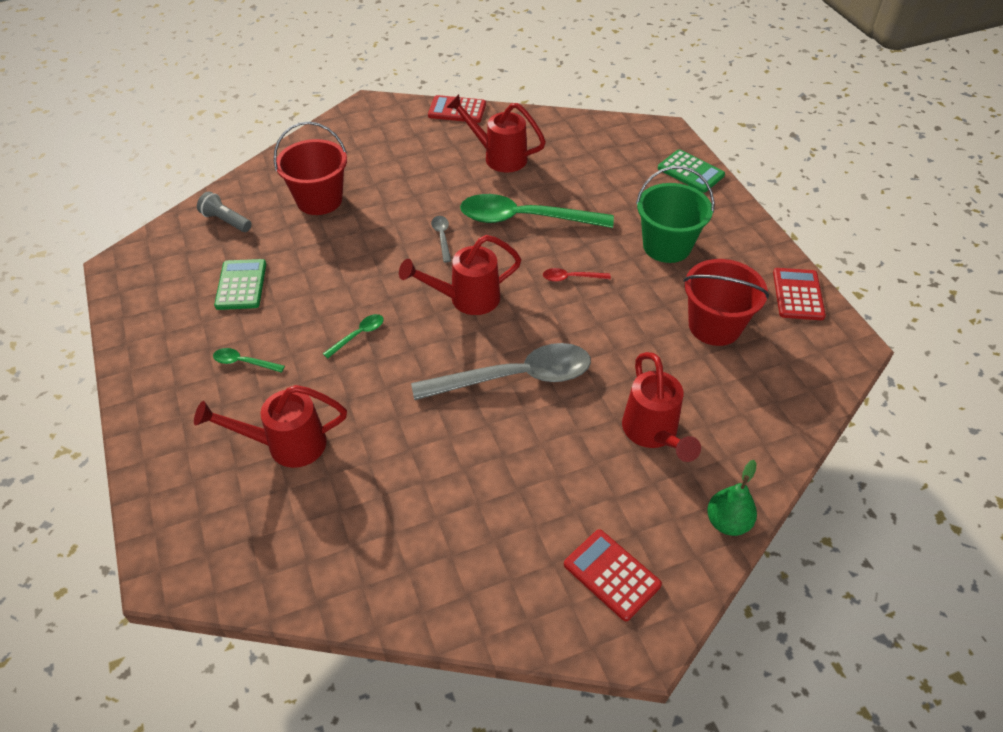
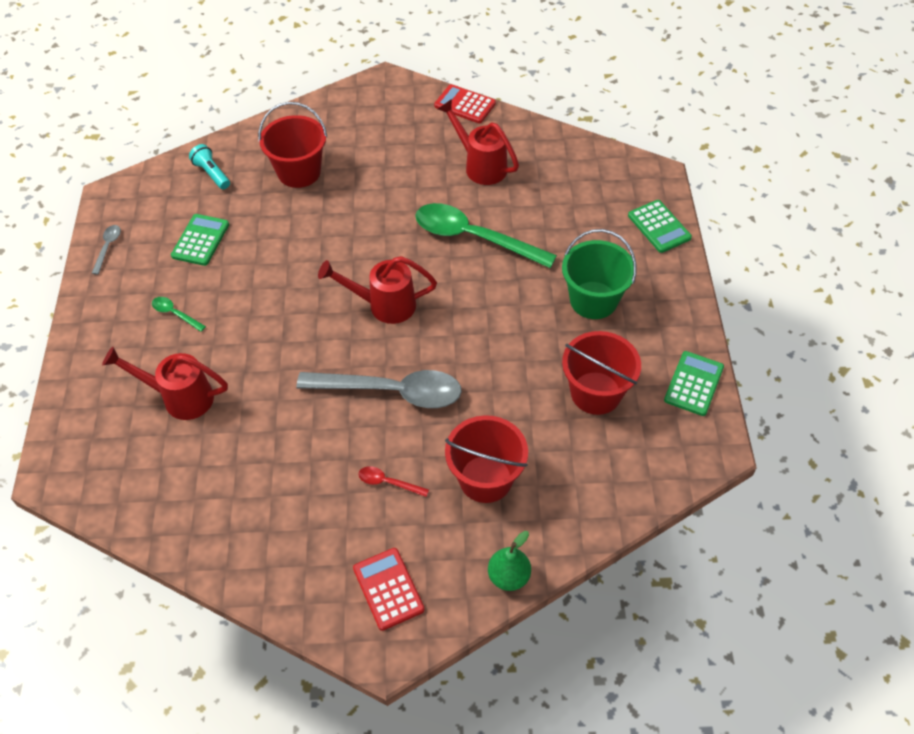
camera: 20 degrees right, 5 degrees up
(226, 221) = (212, 174): grey flashlight -> turquoise flashlight
(358, 335) = (277, 314): green spoon -> none
(442, 237) = (390, 237): grey spoon -> grey spoon (108, 247)
(571, 278) = (487, 309): red spoon -> red spoon (388, 482)
(653, 434) = (485, 479): red watering can -> red bucket
(798, 294) = (693, 384): red calculator -> green calculator

